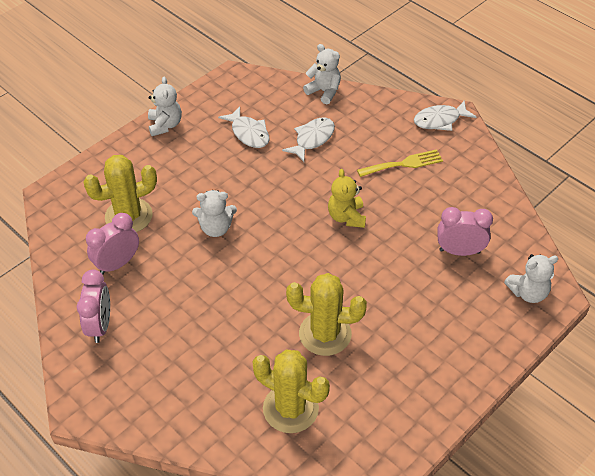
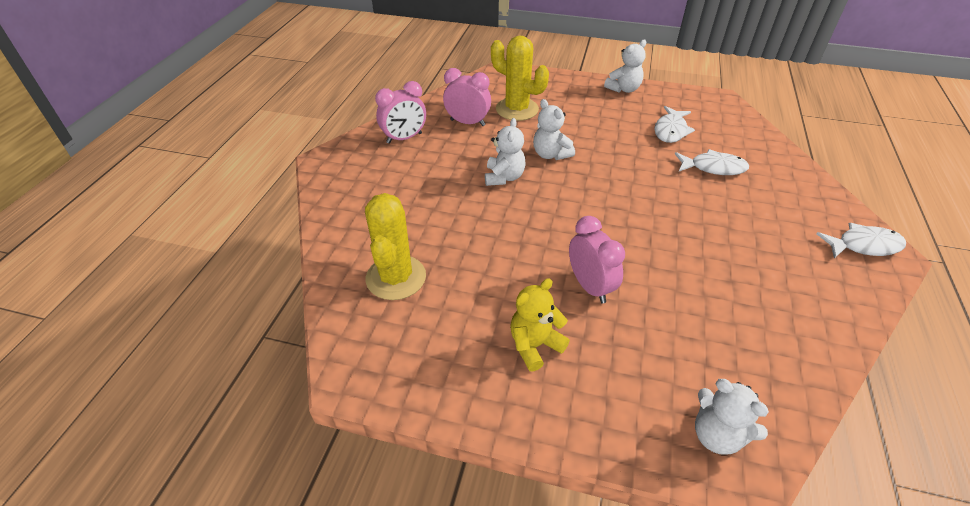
camera: 60 degrees right, 5 degrees down
(324, 91) = (778, 152): white teddy bear -> white teddy bear (504, 177)
(325, 334) = (497, 267): yellow cactus -> none
(346, 217) = (650, 226): yellow teddy bear -> yellow teddy bear (534, 345)
(403, 164) = (766, 241): yellow fork -> none
(440, 120) = (864, 245): white fish -> white fish turned 135 degrees clockwise
(459, 251) = (705, 336): pink clock -> pink clock (590, 286)

